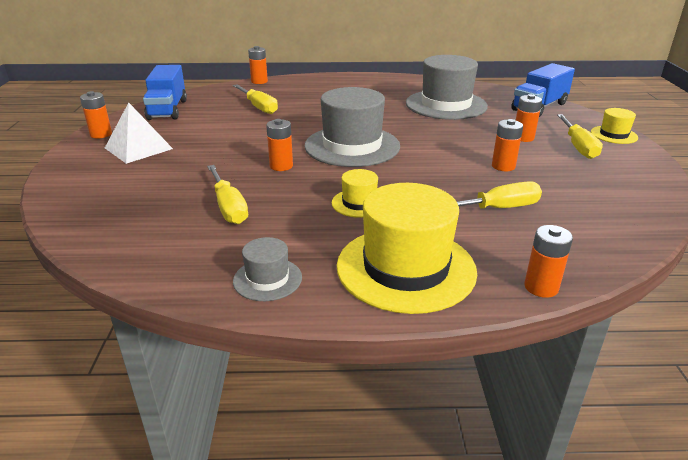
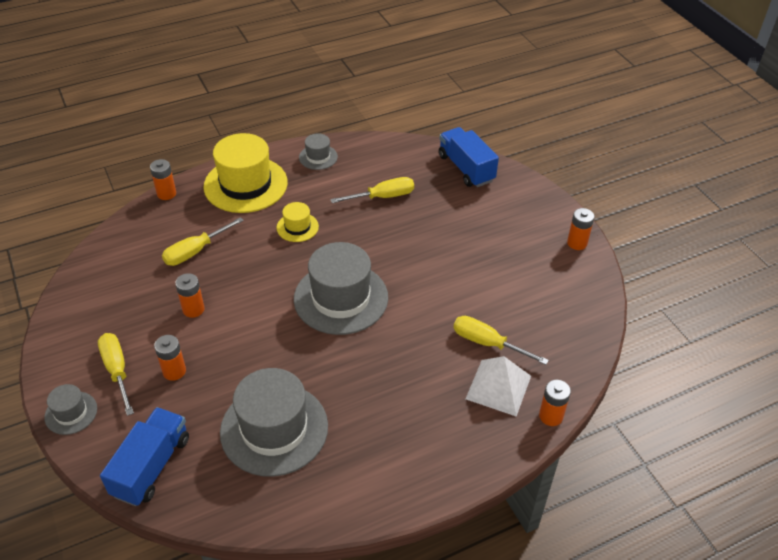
camera: 155 degrees right, 15 degrees up
(138, 148) = (520, 235): white pyramid -> white pyramid (498, 387)
(168, 109) = (574, 304): blue truck -> blue truck (466, 168)
(229, 207) = (383, 197): yellow screwdriver -> yellow screwdriver turned 120 degrees clockwise
(281, 166) = (382, 250): orange battery -> none
(613, 135) = (71, 413): yellow hat -> grey hat

